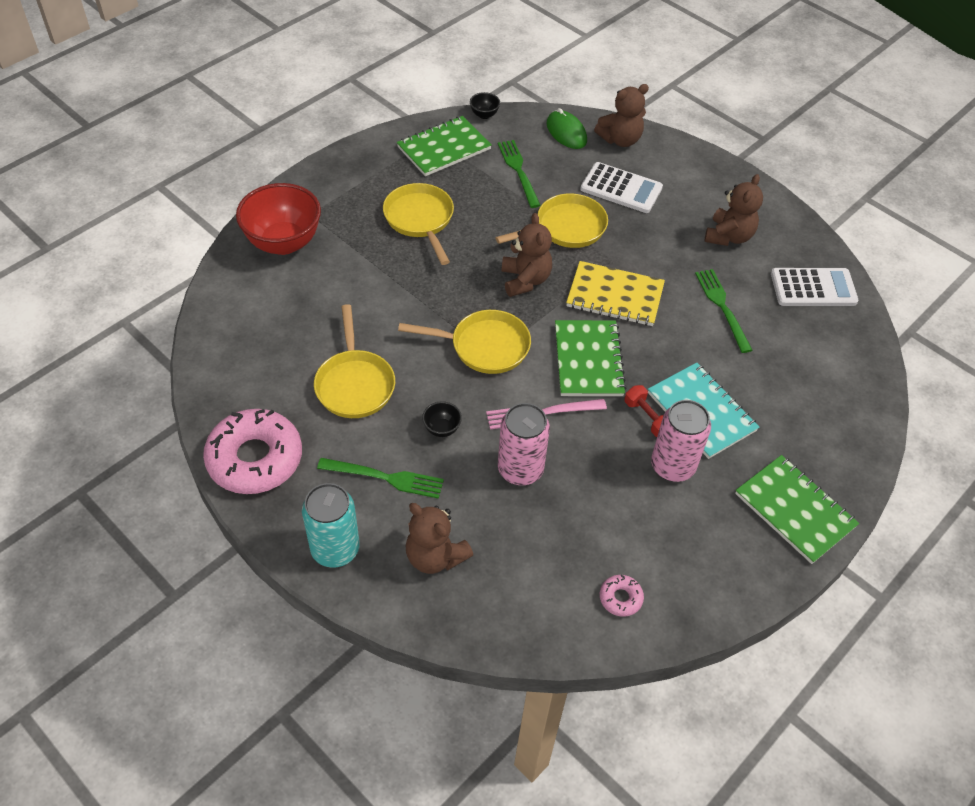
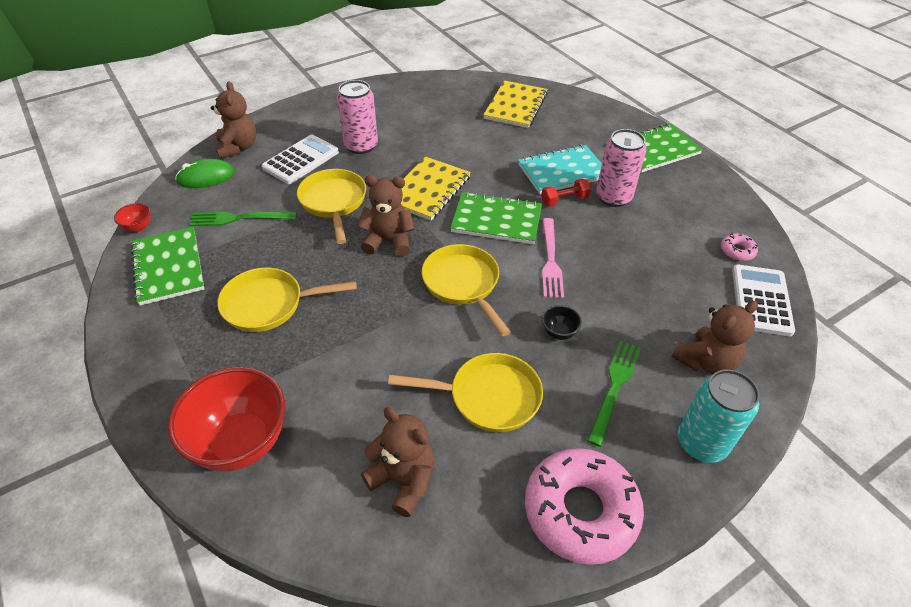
camera: 75 degrees left, 5 degrees down
(484, 115) = (138, 227): black bowl -> red bowl
(484, 346) = (463, 284): yellow pan -> yellow pan turned 45 degrees counterclockwise
(520, 469) = (611, 285): pink can -> pink can (361, 146)
(722, 307) = (459, 138): green fork -> none
(728, 236) = (386, 118): brown teddy bear -> brown teddy bear (403, 480)
(813, 288) = (455, 93): white calculator -> white calculator (761, 300)
(818, 351) = (515, 106): none -> yellow notebook

